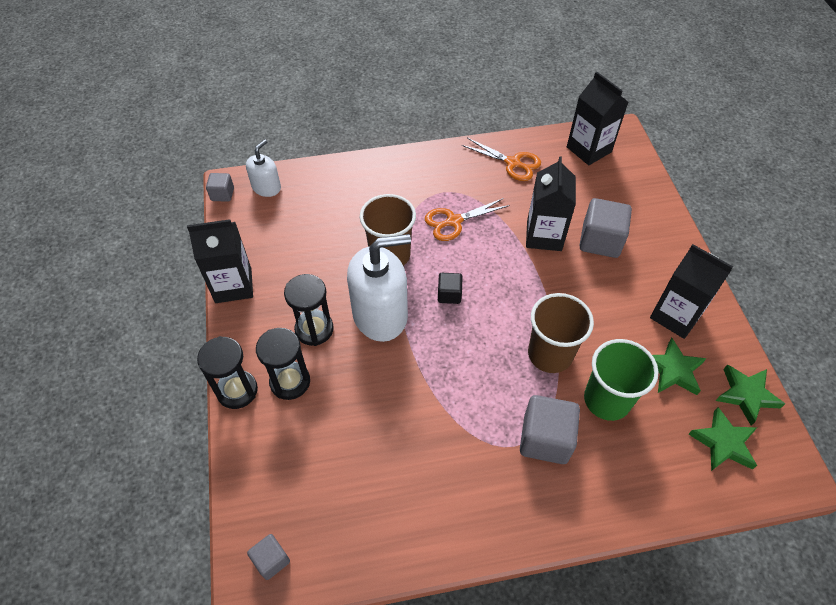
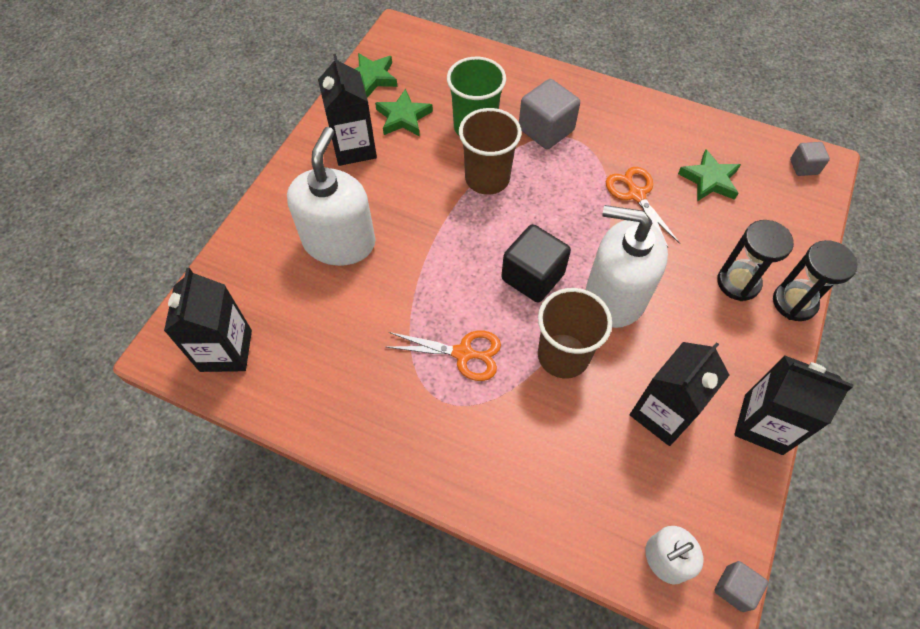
camera: 145 degrees left, 5 degrees up
(314, 329) = (691, 319): black hourglass -> none
(449, 294) = (532, 276): black cube -> black cube, size x1.83
(513, 163) = (328, 389): orange scissors -> orange scissors (636, 195)
(544, 236) = (386, 279): black carton -> black carton (662, 413)
(600, 241) = (339, 242): grey cube -> white soap dispenser
(723, 443) = (422, 65): green star -> green star (709, 180)

